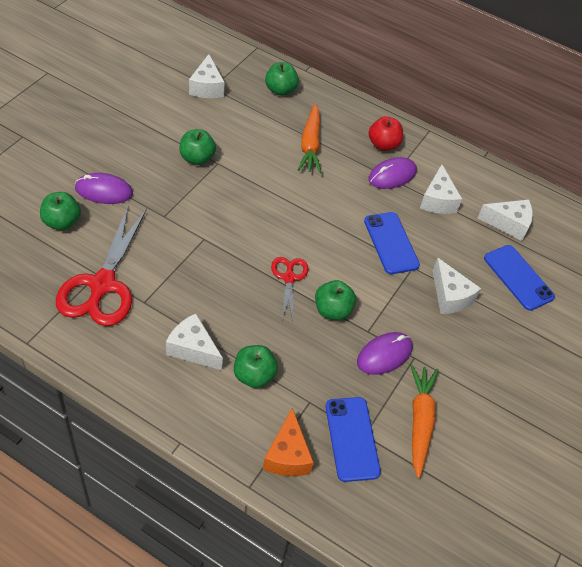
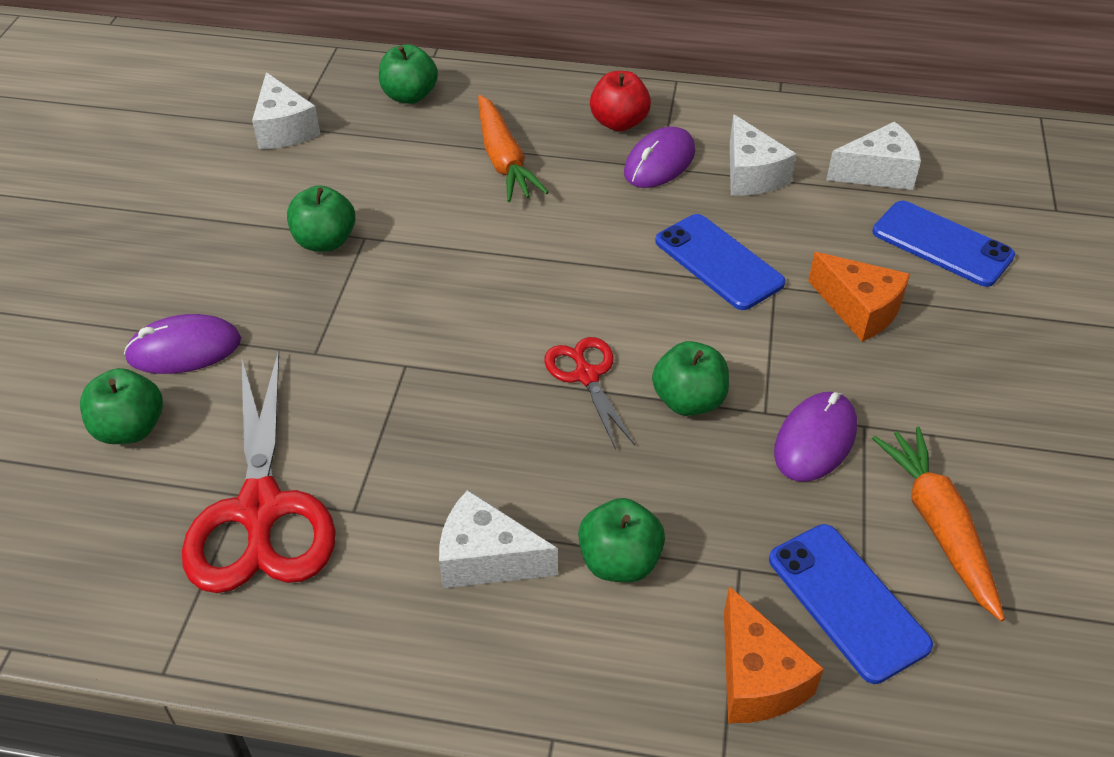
camera: 15 degrees left, 5 degrees down
(450, 296) = (859, 309): white cheese -> orange cheese

